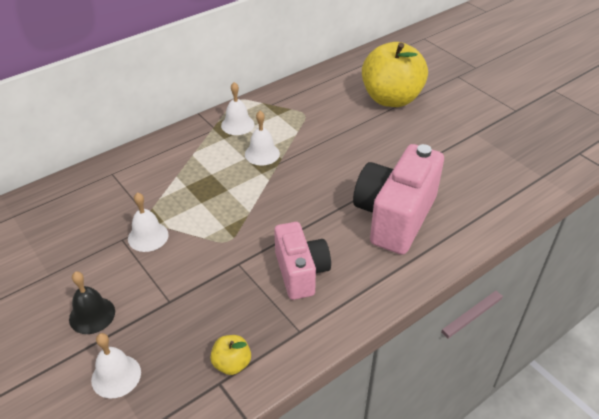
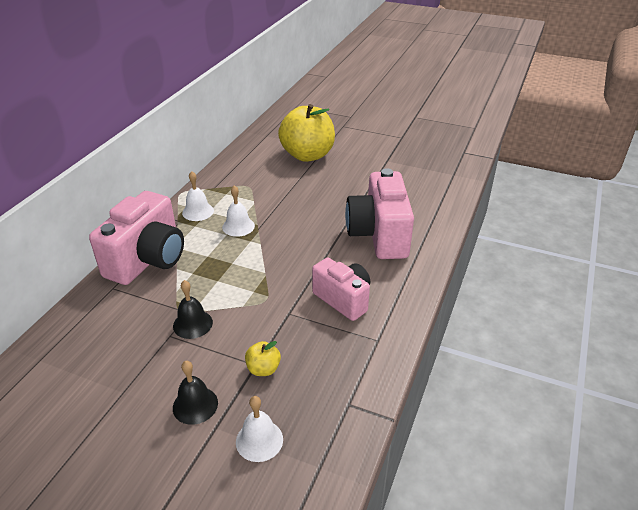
camera: 30 degrees left, 5 degrees down
(148, 236) = (192, 324): white bell -> black bell
(159, 158) = (148, 260): none -> pink camera
(232, 364) = (347, 386): yellow apple -> yellow apple (263, 369)

